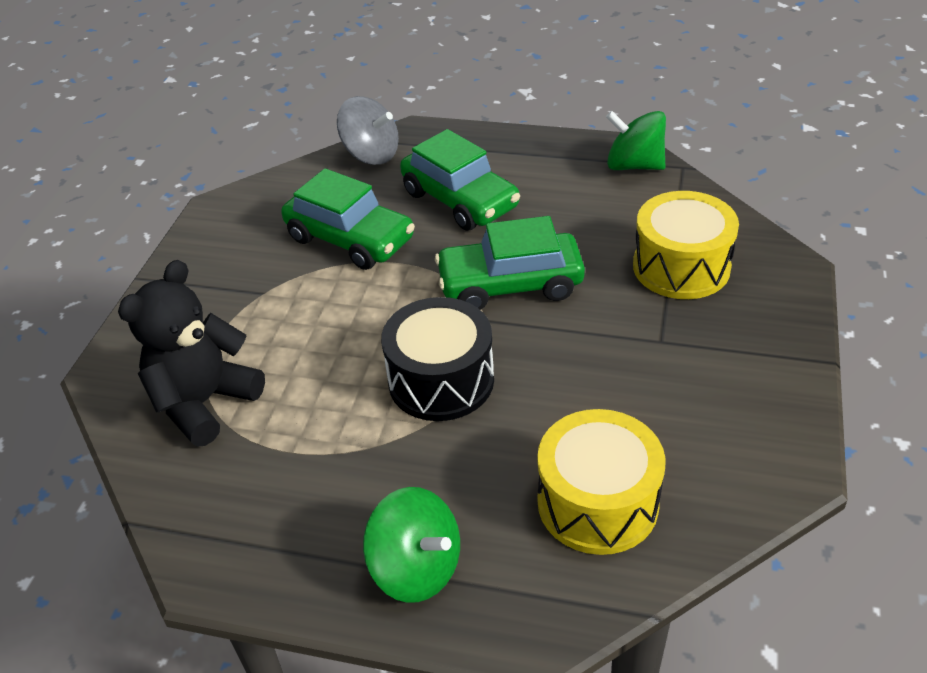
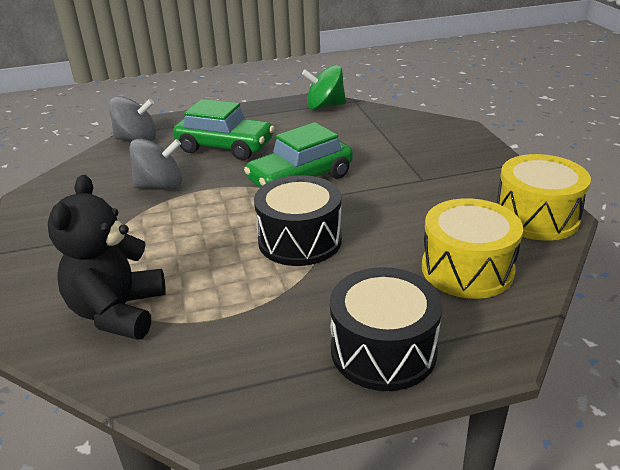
camera: 30 degrees left, 10 degrees down
(350, 239) = (160, 185): green car -> grey spinning top
(416, 568) = (383, 350): green spinning top -> black drum
(681, 267) = (399, 143): yellow drum -> yellow drum (536, 217)

